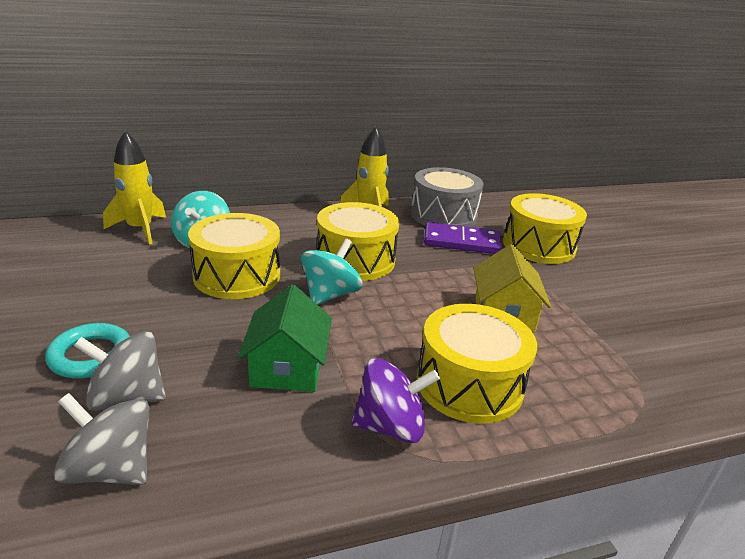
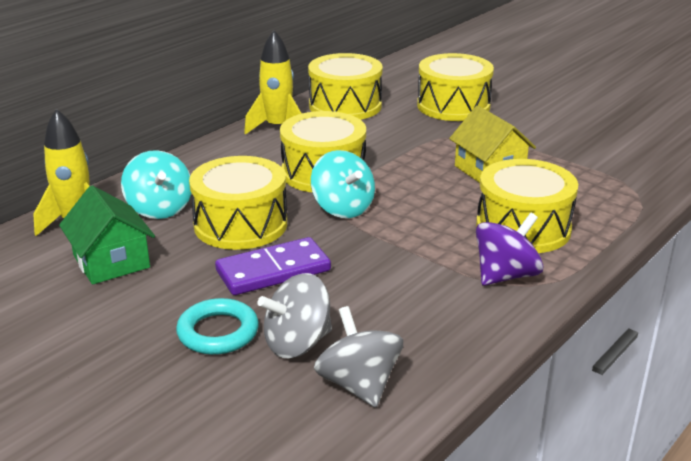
camera: 30 degrees left, 0 degrees up
(111, 469) = (358, 384): grey spinning top -> grey spinning top turned 75 degrees clockwise
(287, 367) = (386, 272): green house -> green house (111, 261)
(330, 295) = (342, 208): turquoise spinning top -> turquoise spinning top turned 150 degrees clockwise
(443, 215) = (345, 106): grey drum -> yellow drum
(461, 242) = (390, 124): purple domino -> purple domino (273, 270)

